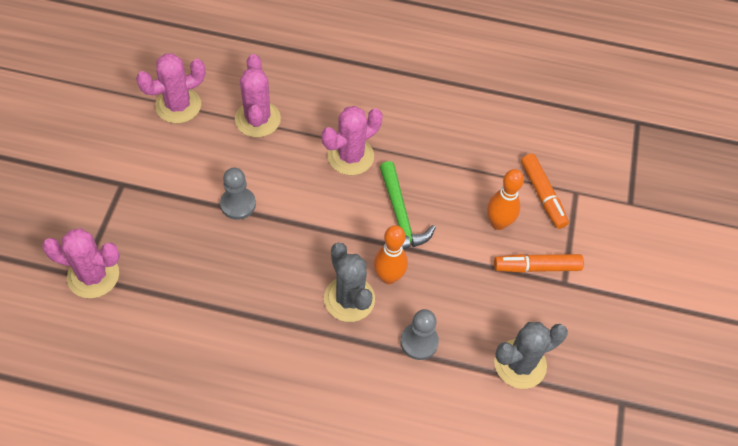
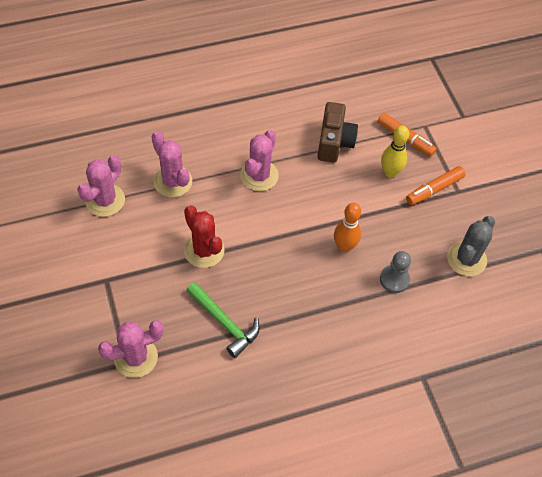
camera: 30 degrees left, 0 degrees up
(238, 204) = (204, 250): grey pawn -> red cactus
(349, 299) = (329, 275): grey cactus -> none
(400, 216) = (323, 200): green hammer -> green hammer (225, 323)
(457, 161) = (334, 142): none -> brown camera
(498, 223) = (390, 172): orange bowling pin -> yellow bowling pin

